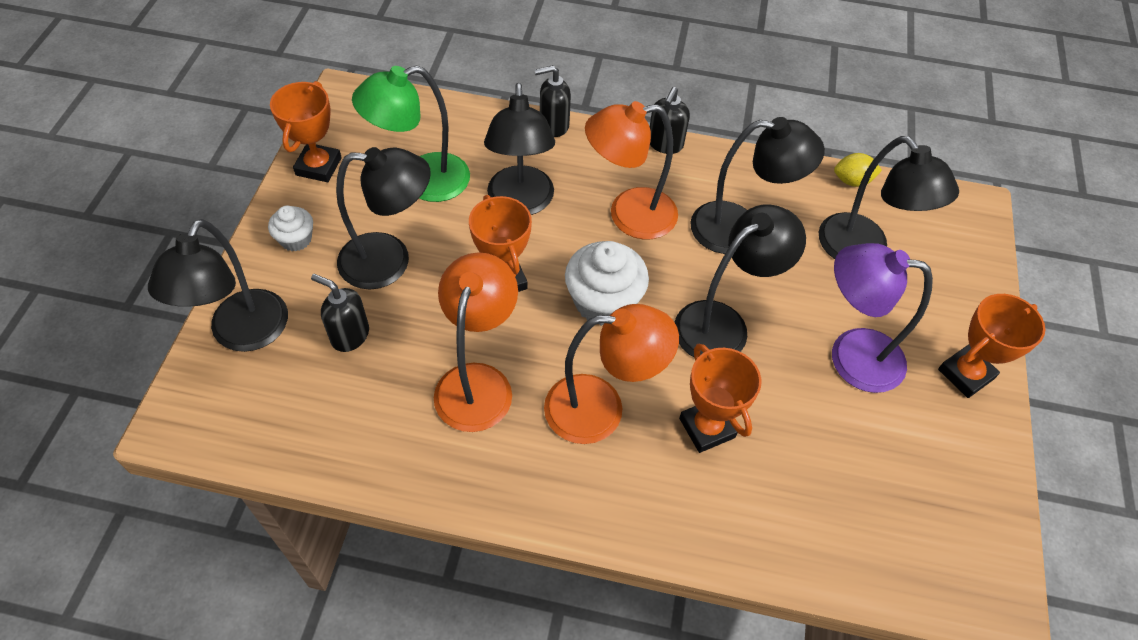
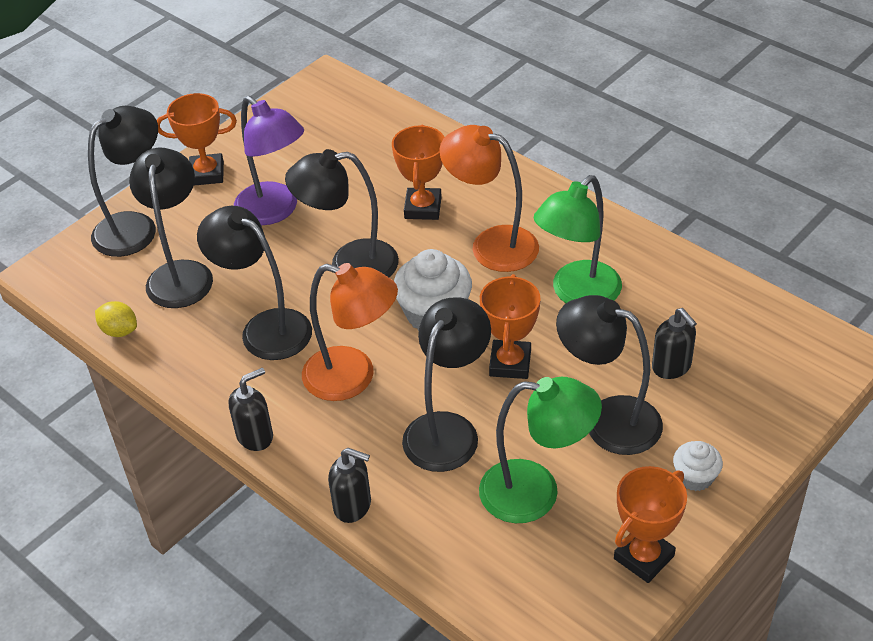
camera: 145 degrees left, 10 degrees down
(243, 334) = (770, 402): black lamp -> black lamp (135, 227)
(478, 382) = (577, 294): orange lamp -> green lamp

